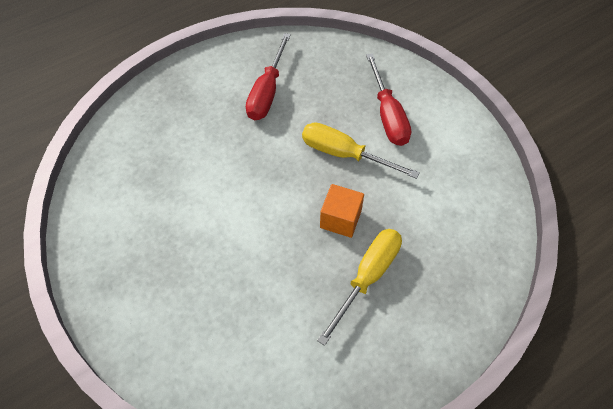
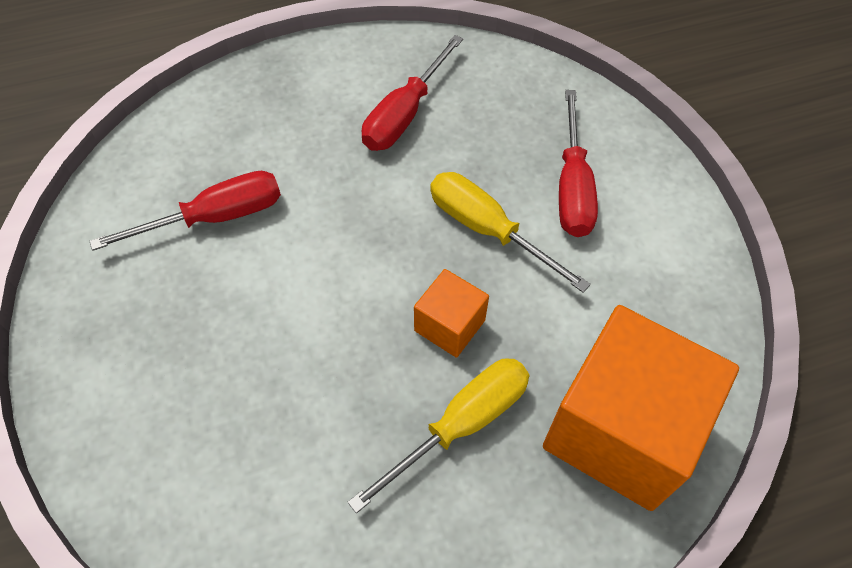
camera: 15 degrees right, 0 degrees up
(165, 187) = (215, 217): none -> red screwdriver
(462, 255) = (620, 430): none -> orange cube

